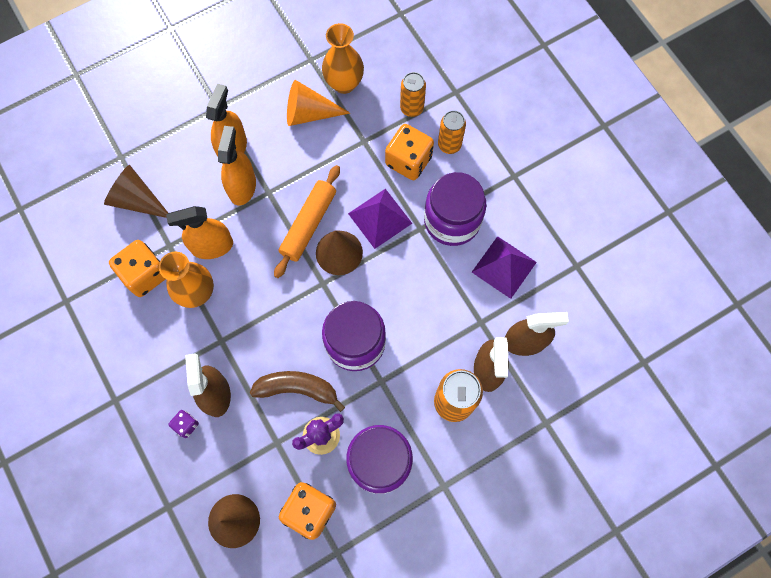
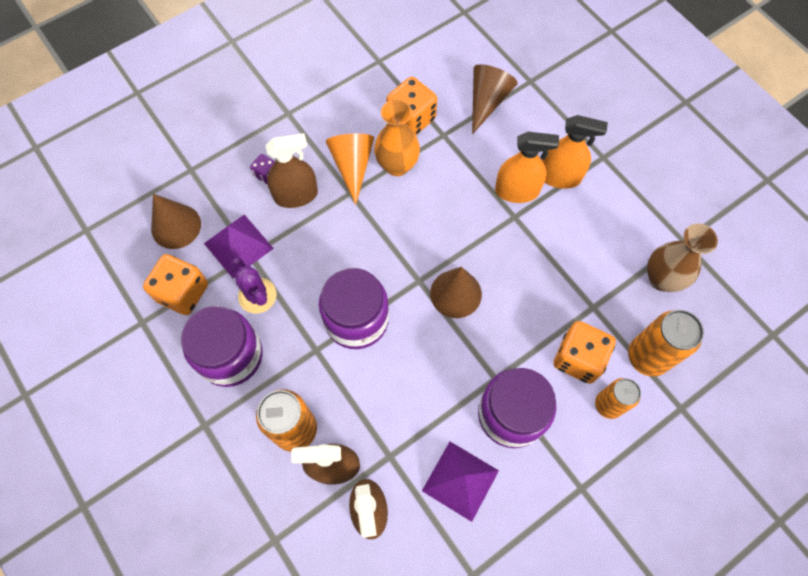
camera: 85 degrees right, 5 degrees down
(212, 246) = (447, 172): orange spray bottle -> none
(297, 389) = (304, 268): brown banana -> none
(308, 224) = (483, 259): orange rolling pin -> none
(309, 113) = (616, 246): orange cone -> orange cone (352, 166)
(344, 83) = (661, 279): orange vase -> brown vase
(380, 218) = (502, 332): purple pyramid -> purple pyramid (238, 245)
(411, 108) = (647, 357): orange can -> orange can, size x1.52

